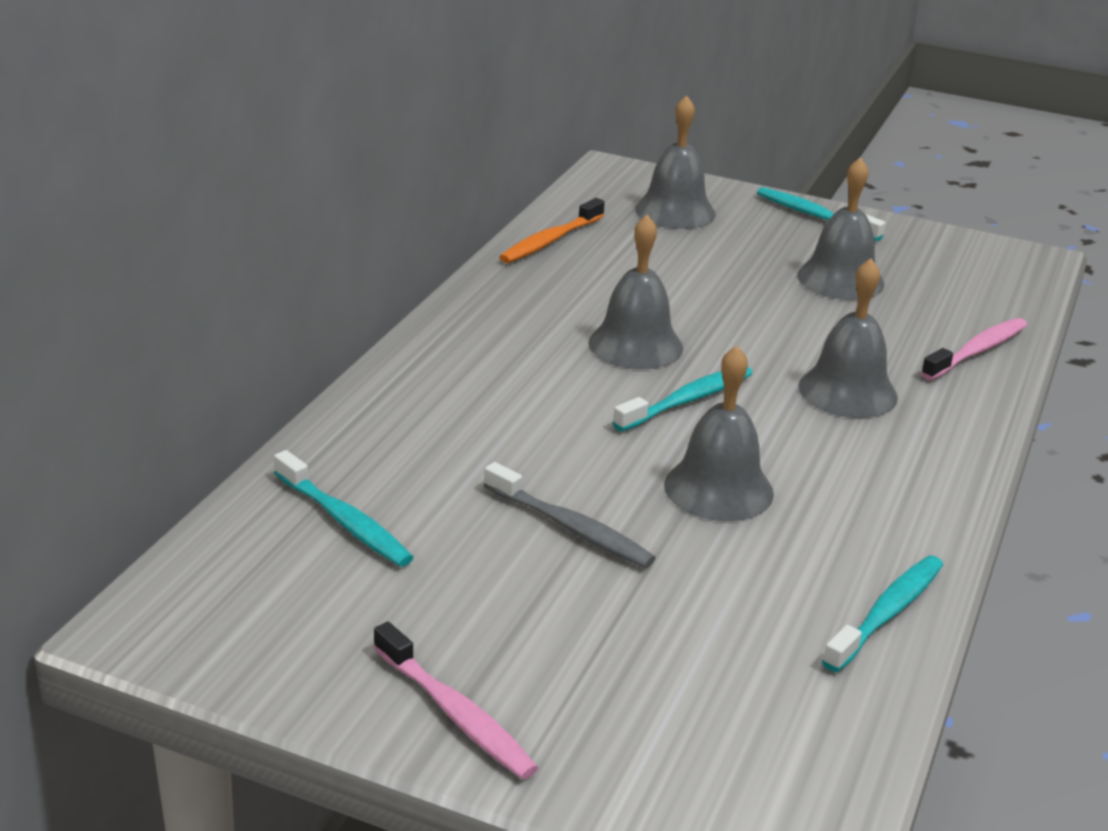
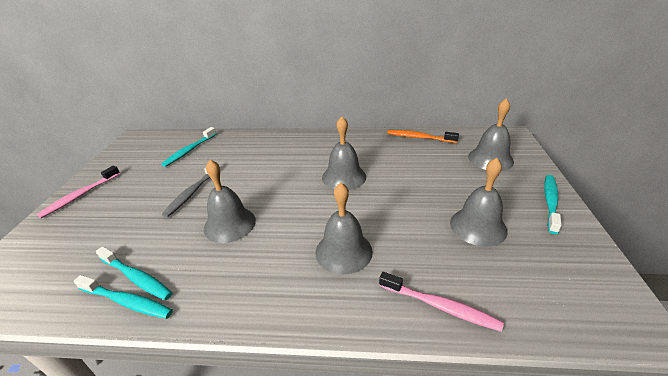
camera: 75 degrees right, 5 degrees up
(687, 400) = (303, 200): turquoise toothbrush -> turquoise toothbrush (136, 277)

